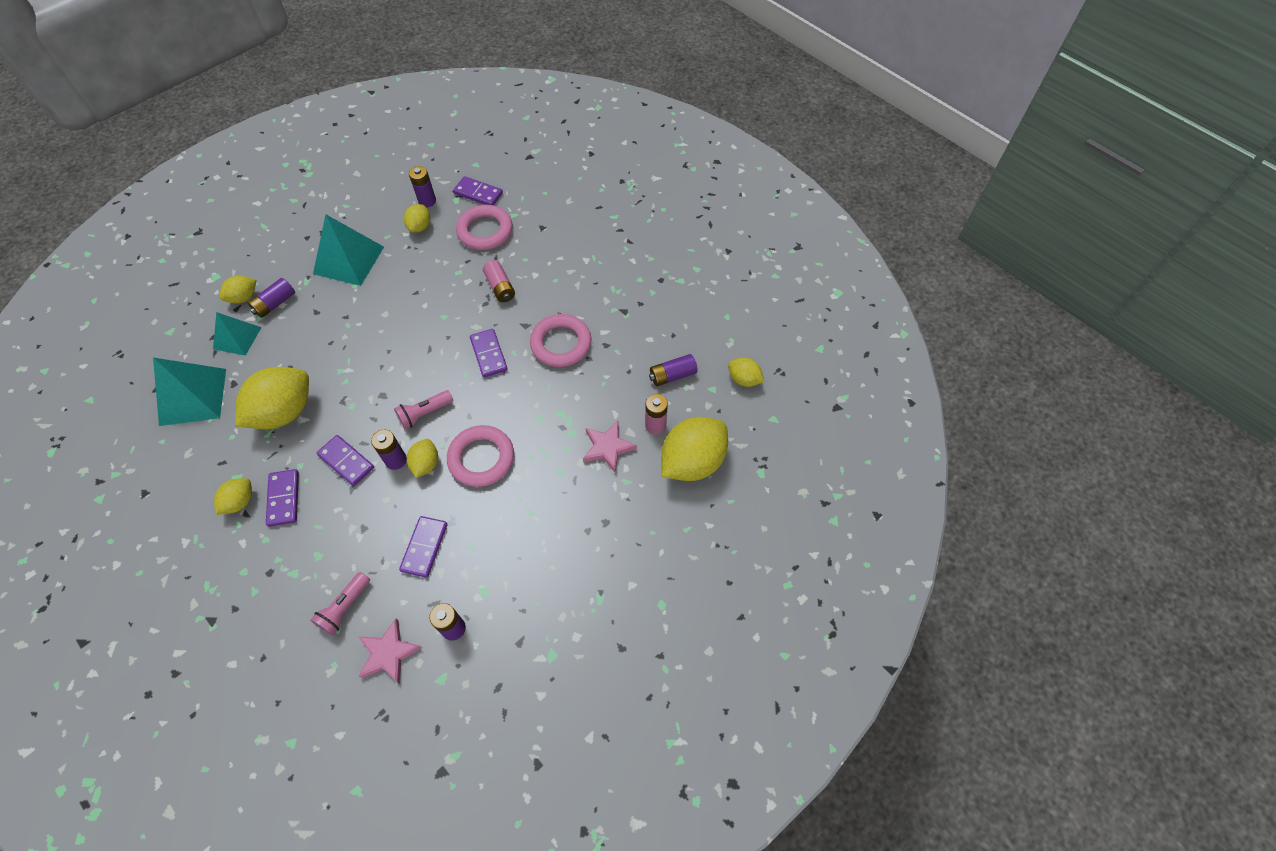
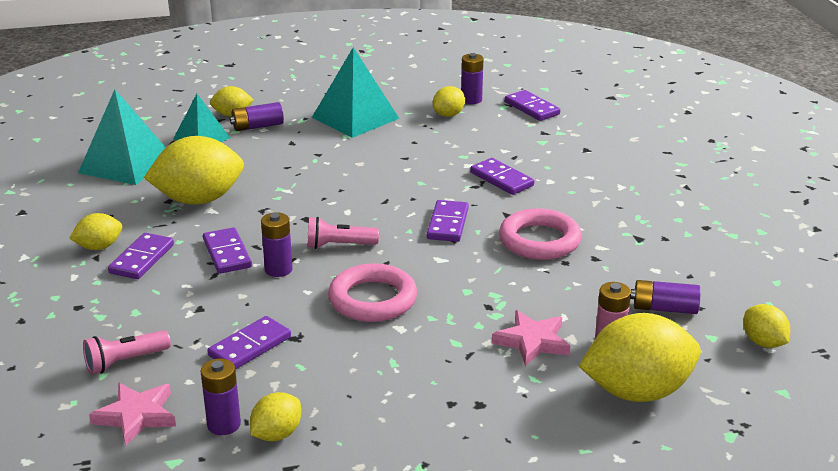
camera: 30 degrees right, 30 degrees down
(426, 464) = (307, 283): yellow lemon -> yellow lemon (277, 434)
(485, 231) = (518, 135): pink ring -> none
(500, 287) = (502, 179): pink battery -> purple domino

